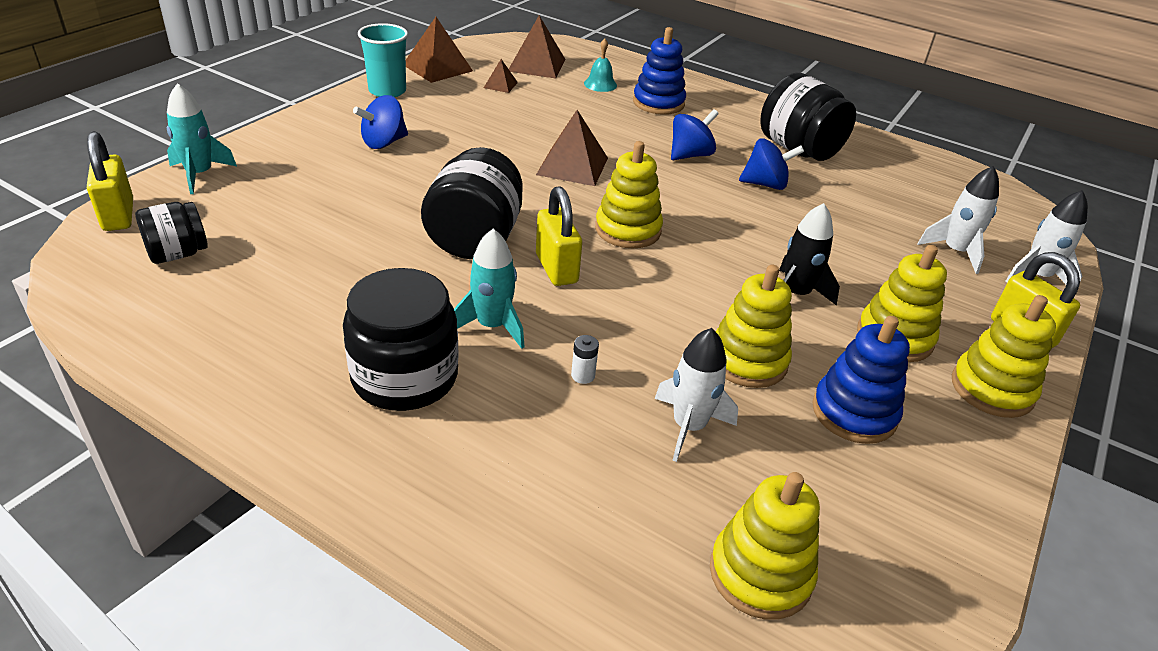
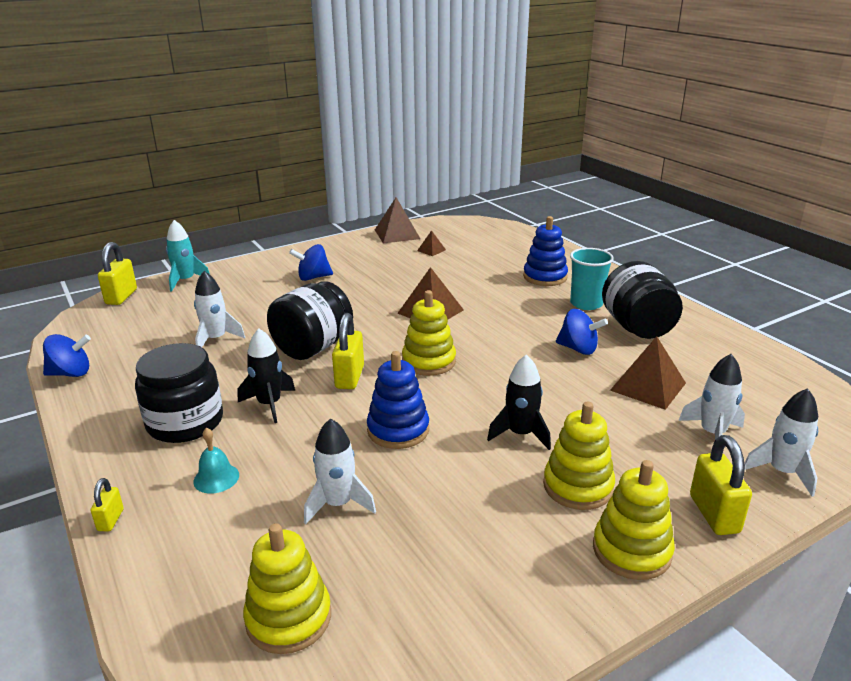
camera: 30 degrees right, 10 degrees down
(178, 254) = (131, 324): black jar -> none
(332, 253) = (216, 339): none -> white rocket
(387, 91) = (347, 245): turquoise cup -> turquoise cup (586, 304)
(436, 535) = (110, 520): none -> yellow padlock
(492, 326) = (269, 404): turquoise rocket -> black rocket
(537, 65) = (472, 239): brown pyramid -> brown pyramid (648, 386)
(583, 375) = (298, 450): white battery -> none
(600, 84) = (510, 258): turquoise bell -> turquoise bell (216, 478)
(690, 155) = (533, 317): blue spinning top -> blue spinning top (71, 373)
(747, 360) = (430, 471): yellow stacking toy -> none
(854, 413) = (480, 532): blue stacking toy -> blue stacking toy (398, 430)

